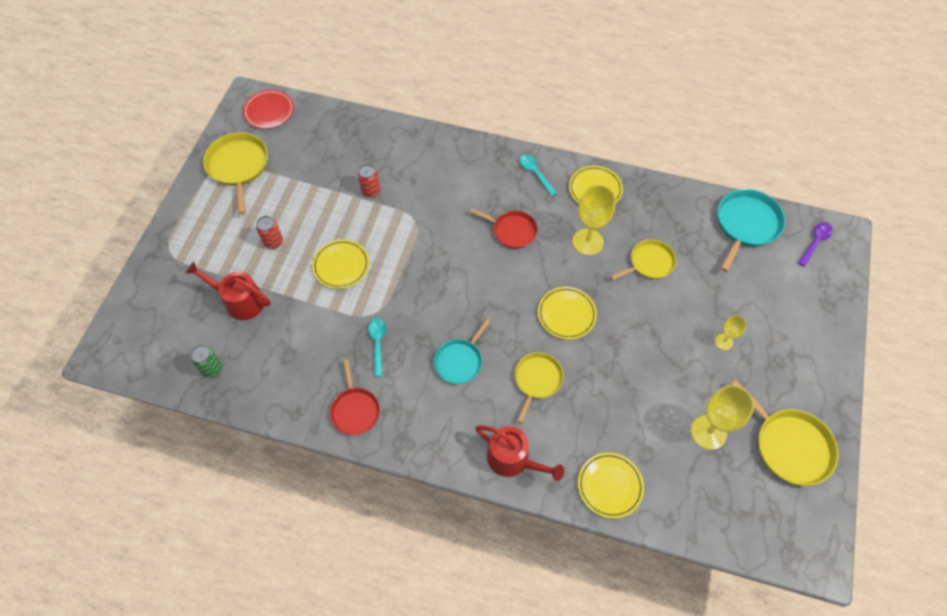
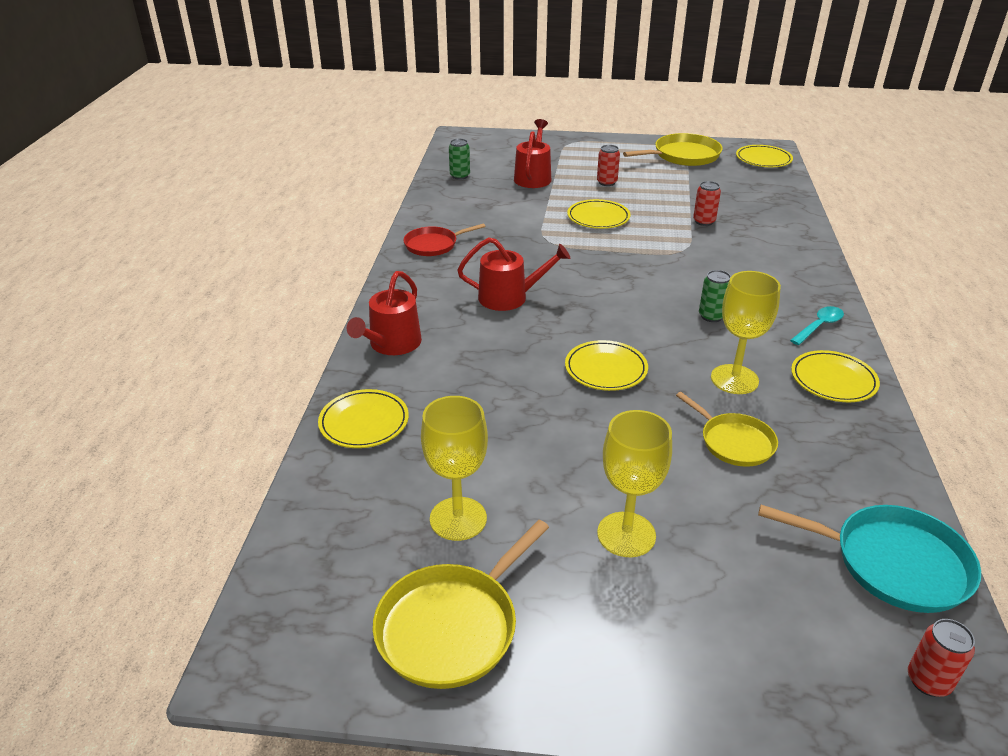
camera: 80 degrees right, 25 degrees down
(269, 111) = (763, 159): red plate -> yellow plate
(377, 343) = (513, 247): turquoise spoon -> none
(460, 361) = (509, 297): turquoise pan -> red watering can
(512, 231) = (711, 316): red pan -> green can
(537, 380) = (500, 353): yellow pan -> none
(724, 342) = (626, 534): yellow goblet -> yellow goblet, size x1.88
(815, 242) = (928, 681): purple spoon -> red can

